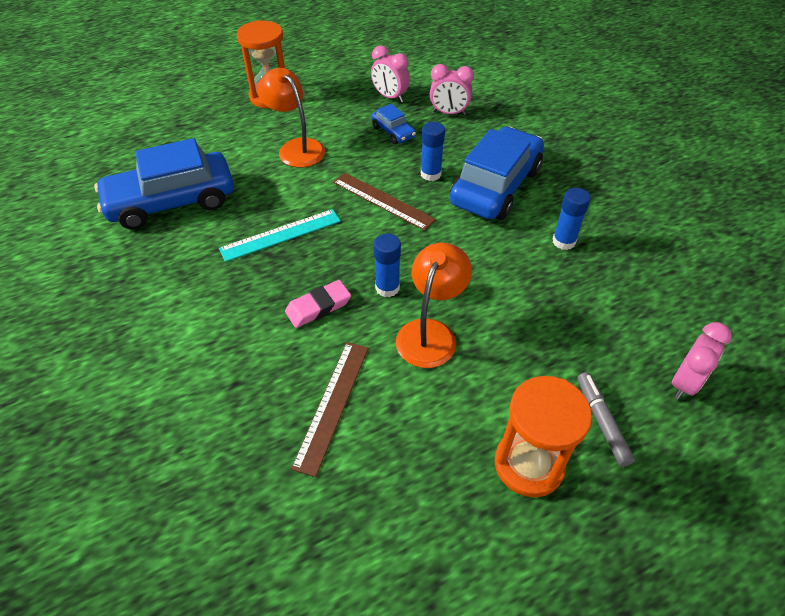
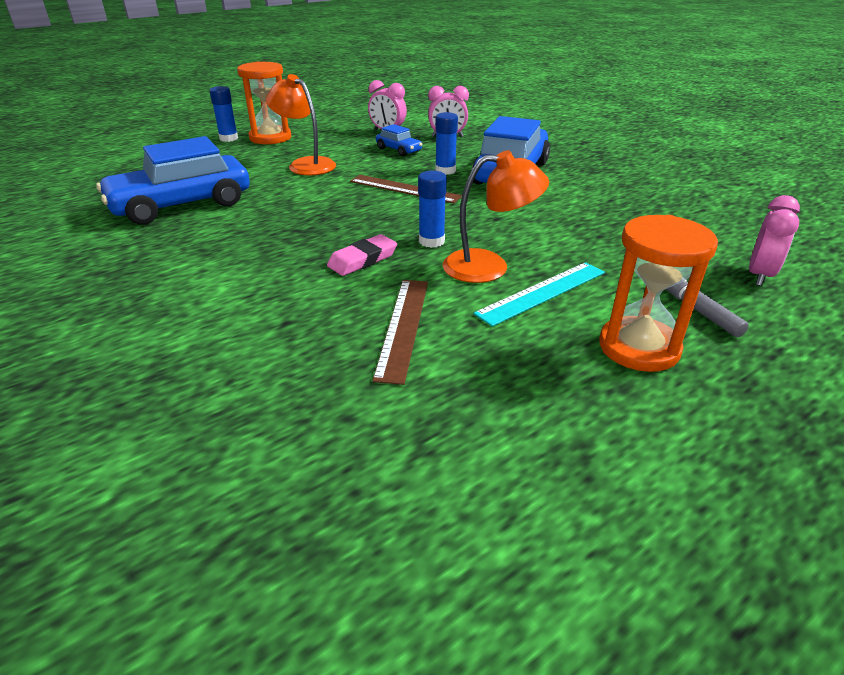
camera: 10 degrees left, 15 degrees down
(281, 234) = (306, 217): turquoise ruler -> turquoise ruler (542, 292)
(430, 333) = (489, 266): orange lamp -> orange lamp turned 75 degrees clockwise
(563, 241) = (592, 200): blue glue stick -> blue glue stick (228, 138)

